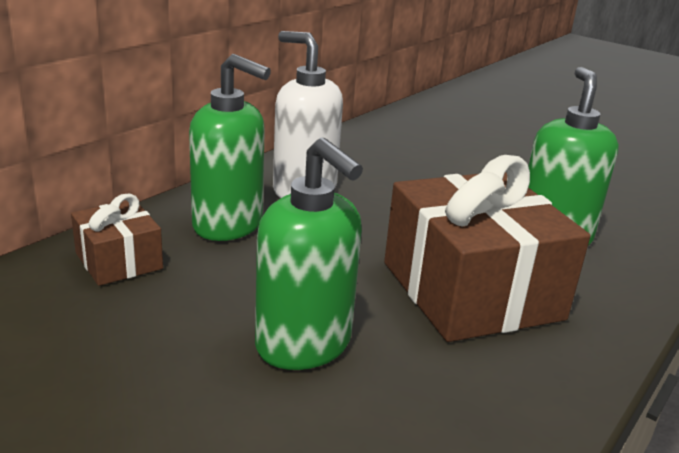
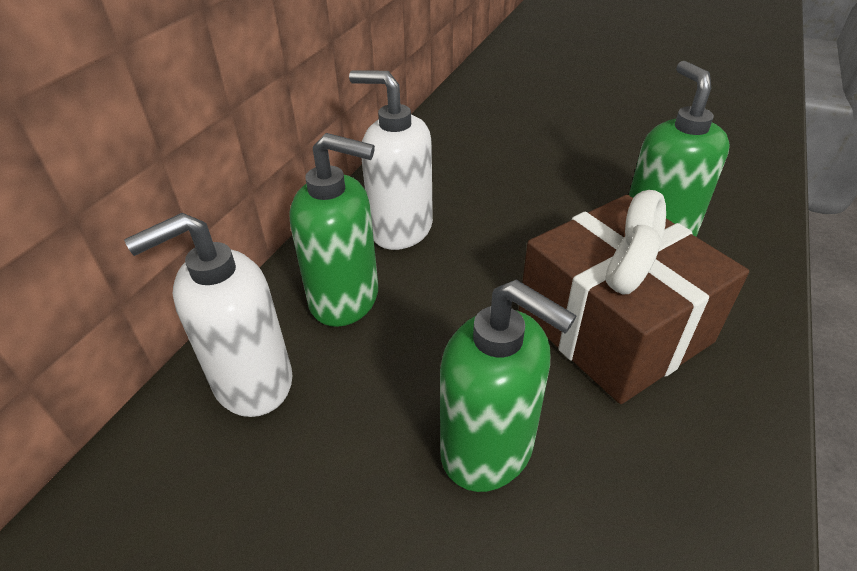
camera: 10 degrees left, 15 degrees up
(119, 261) = (252, 382): brown gift -> white soap dispenser

